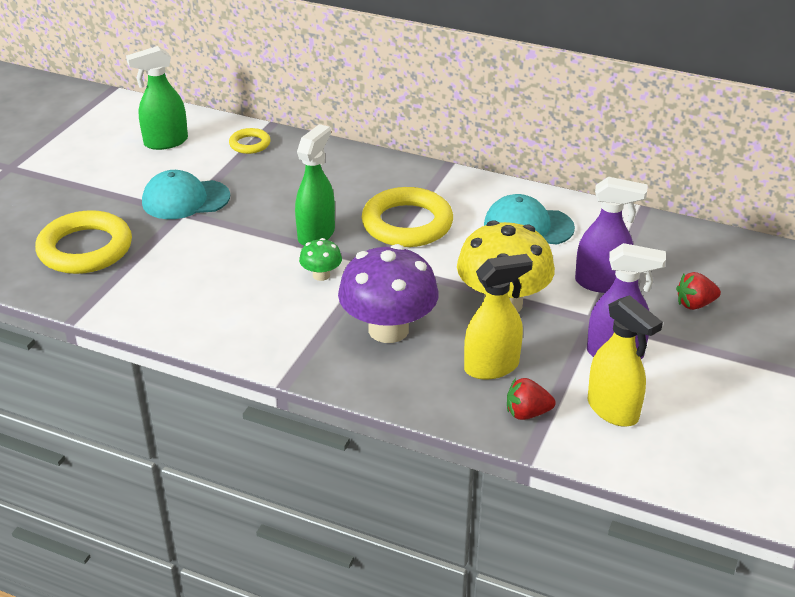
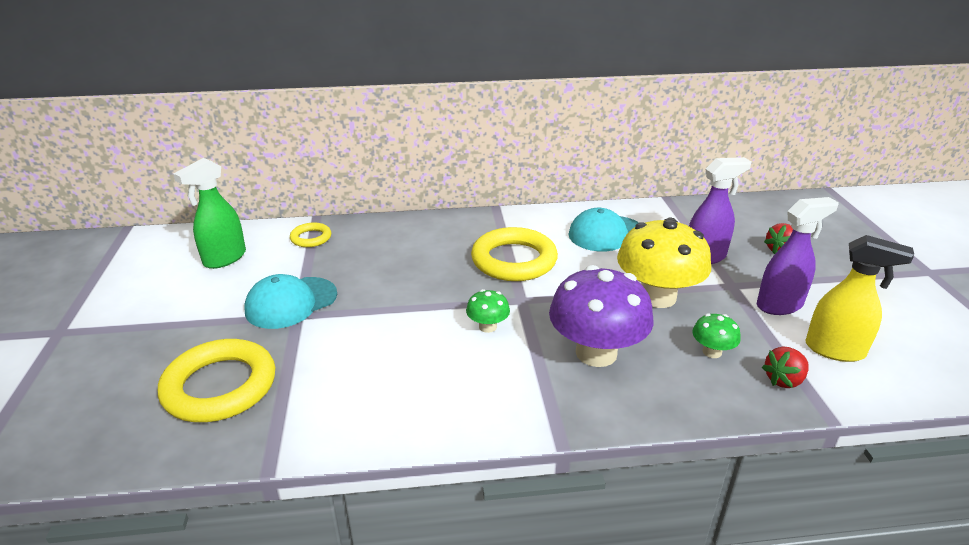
camera: 30 degrees left, 5 degrees down
(316, 234) = (447, 293): green spray bottle -> none
(492, 367) = (712, 352): yellow spray bottle -> green mushroom

